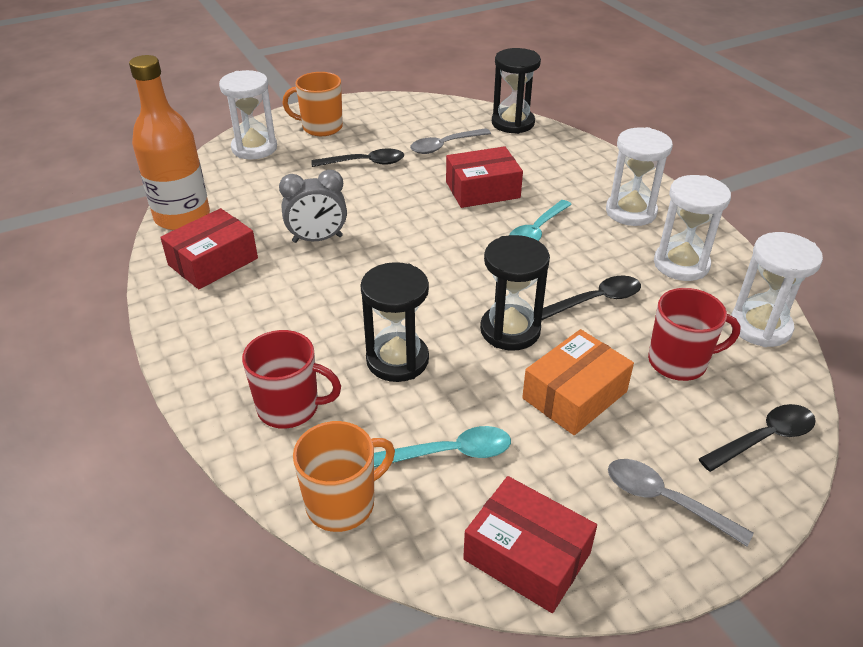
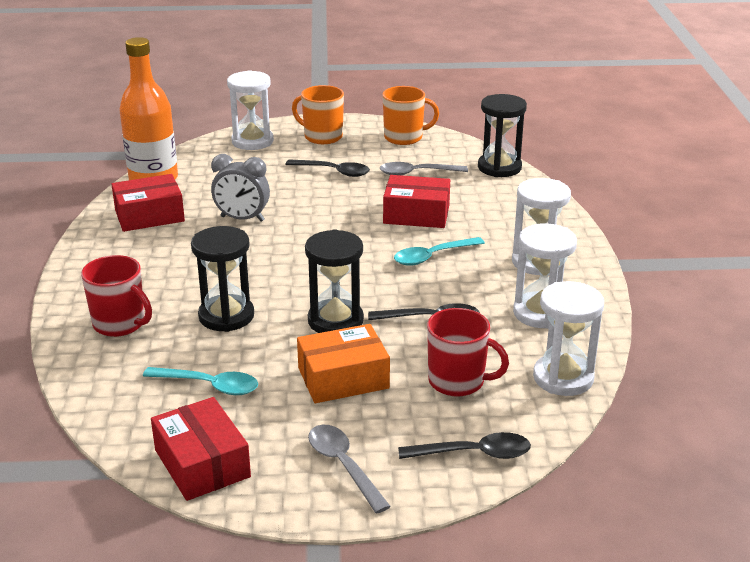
camera: 25 degrees right, 10 degrees down
(342, 503) = (103, 391): orange mug -> orange mug (404, 137)

